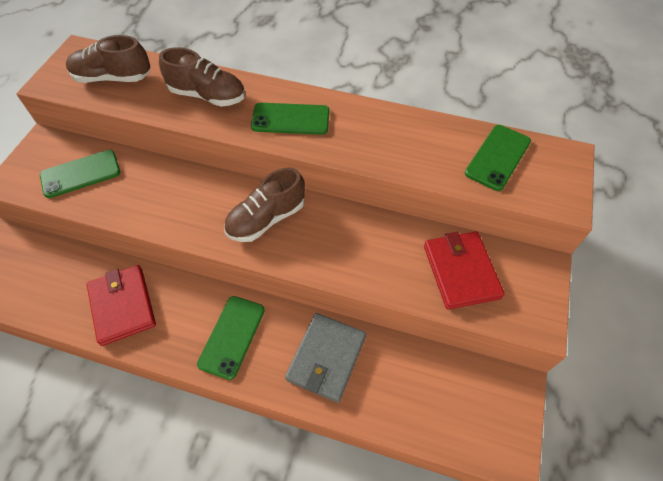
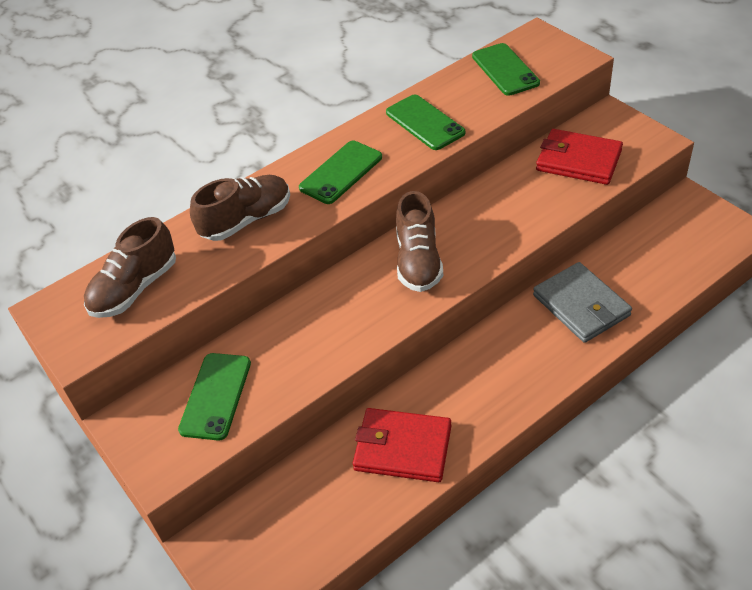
camera: 50 degrees left, 10 degrees down
(232, 336) = (509, 366): green phone -> green phone (425, 123)

